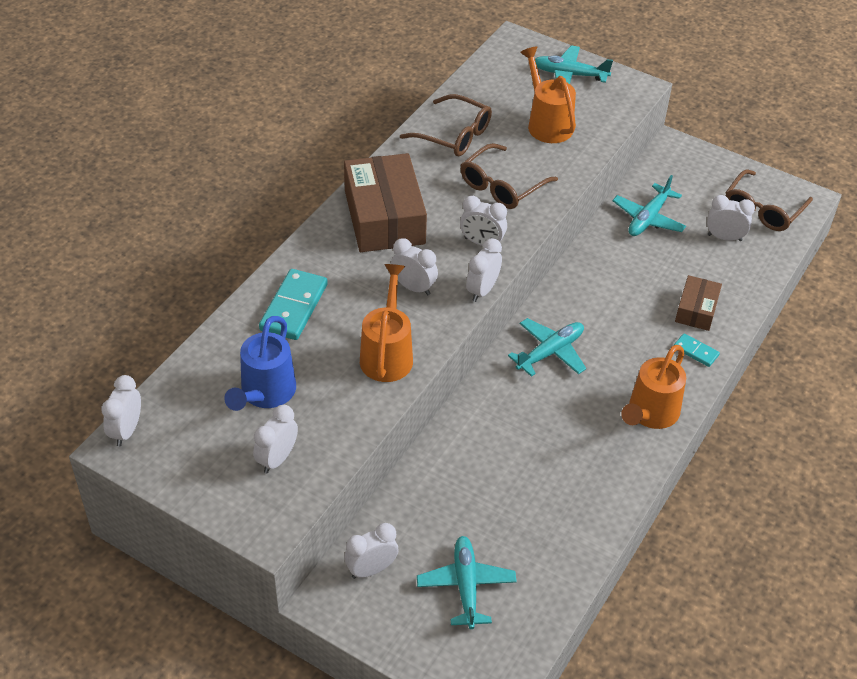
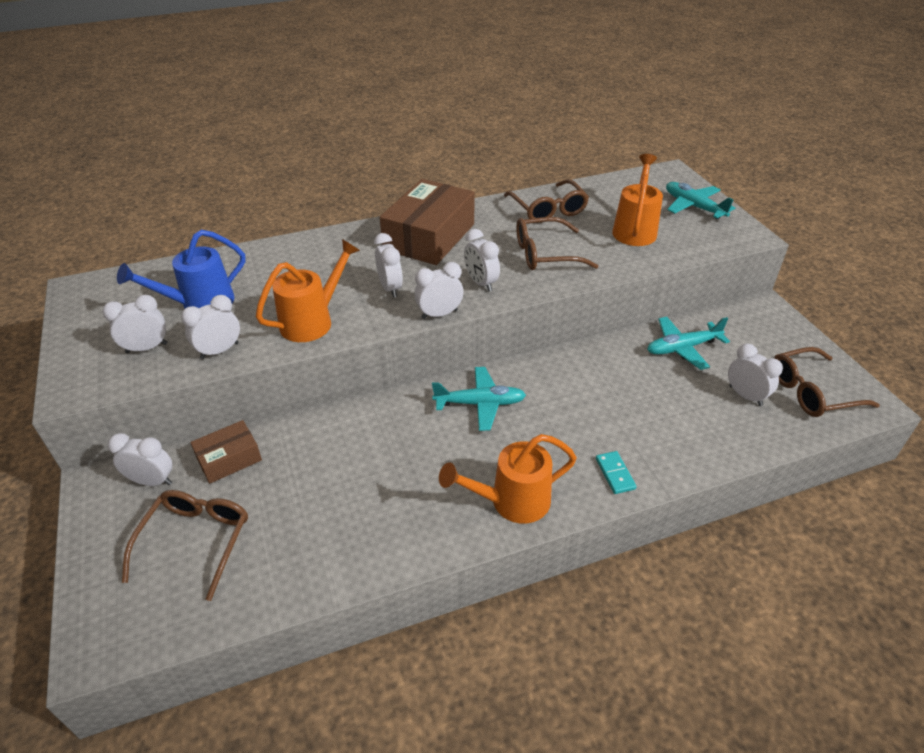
camera: 40 degrees right, 5 degrees down
(126, 431) = (95, 282): white clock -> white clock (219, 351)
(293, 307) = (293, 262): turquoise domino -> none
(466, 585) = (195, 542): turquoise plane -> brown glasses
(696, 310) = (653, 440): brown box -> brown box (229, 459)

